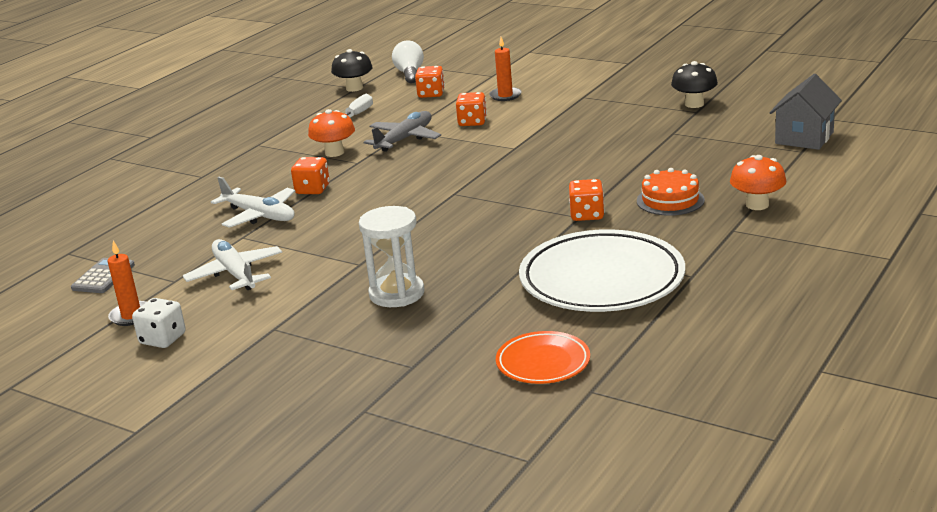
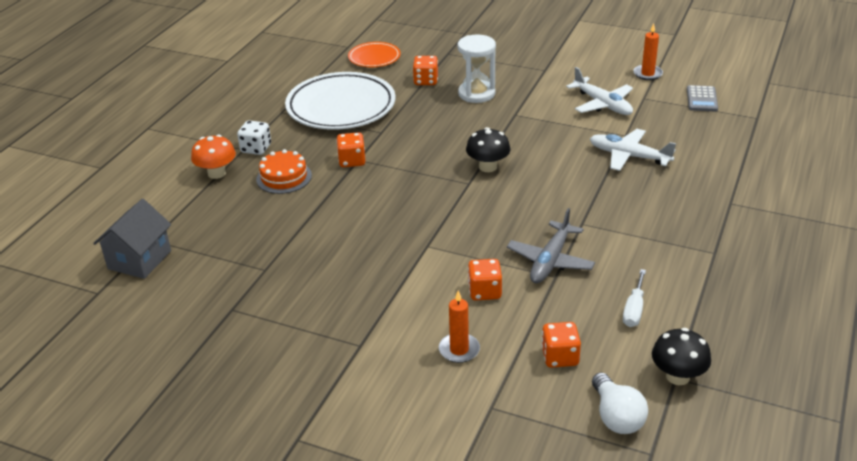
camera: 170 degrees right, 10 degrees up
(163, 339) = (611, 61): white dice -> white dice (256, 148)
(312, 189) = (602, 186): orange dice -> orange dice (426, 81)
(334, 153) = (616, 238): orange mushroom -> none
(694, 104) = (230, 324): black mushroom -> black mushroom (488, 167)

